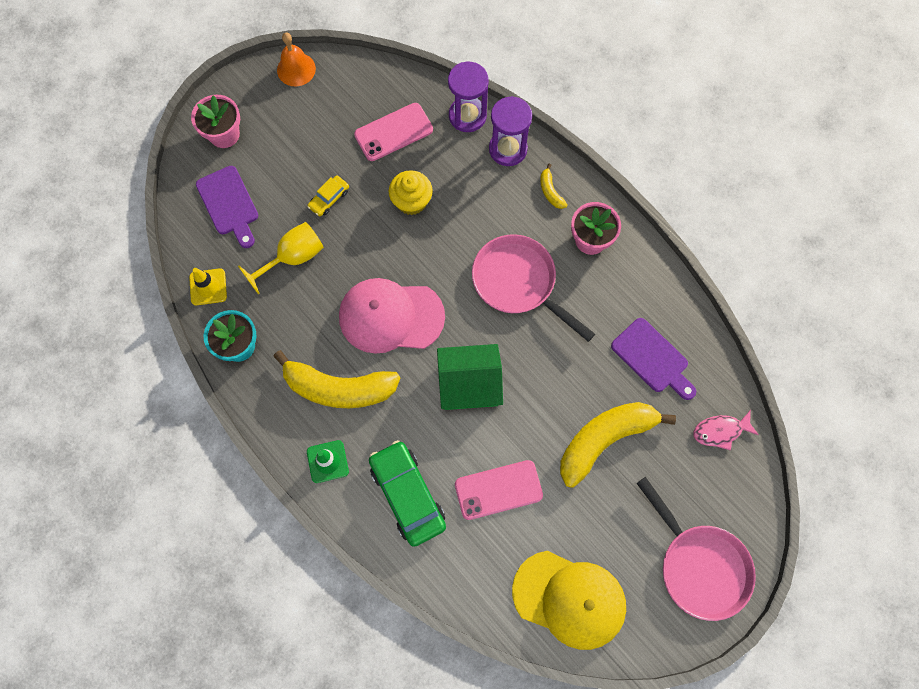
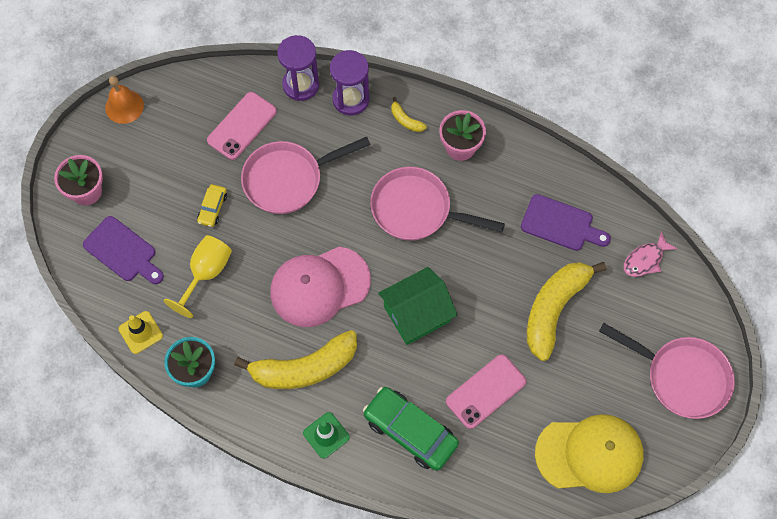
camera: 25 degrees left, 5 degrees down
(411, 201) = (288, 179): yellow cupcake -> pink pan

